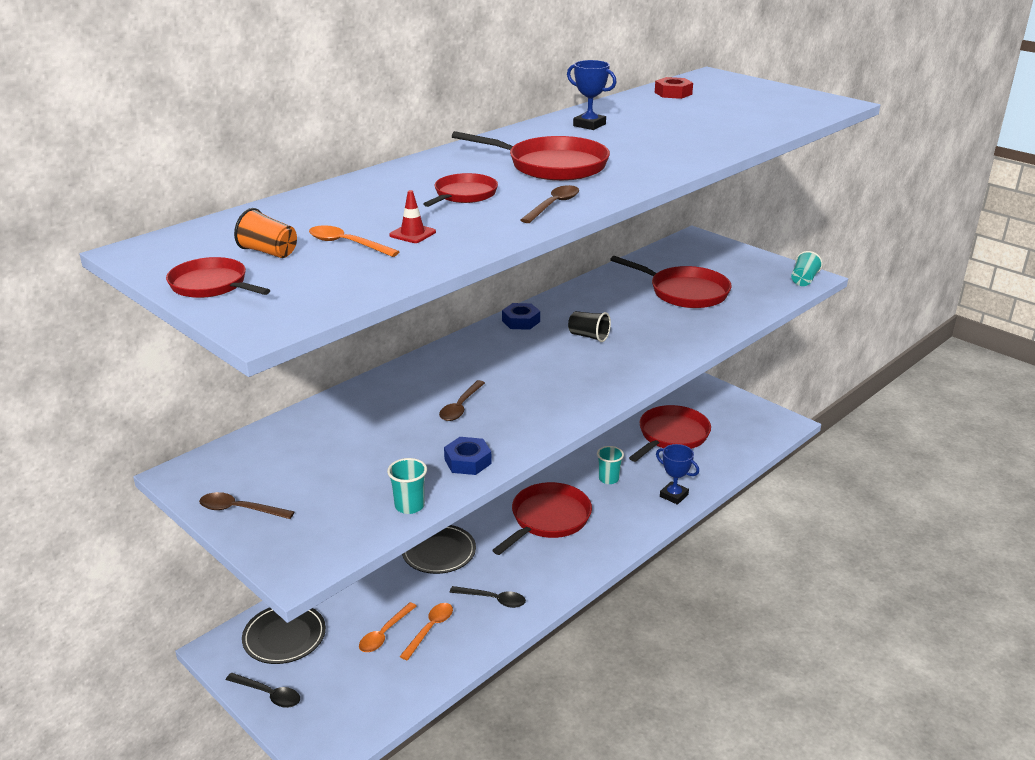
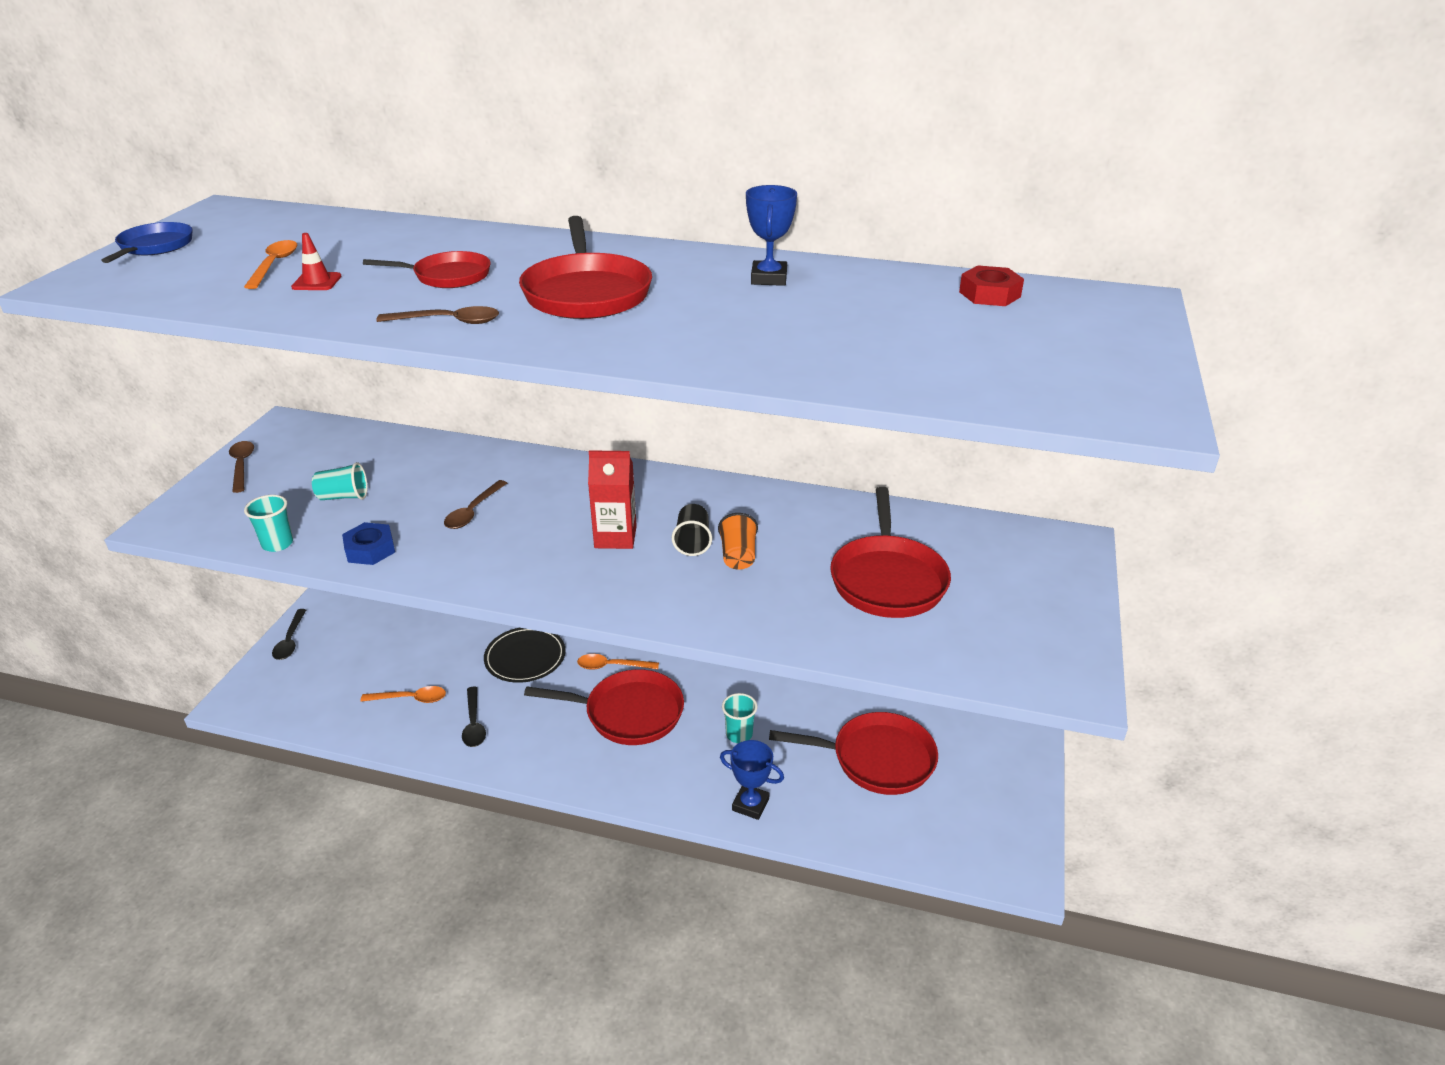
camera: 60 degrees right, 5 degrees up
(212, 285) = (154, 247): red pan -> blue pan
(269, 252) = (239, 245): orange cup -> orange cup (738, 556)
(284, 636) = (362, 617): black plate -> none
(384, 633) = (391, 673): orange spoon -> orange spoon (612, 666)
(460, 407) = (473, 511): brown spoon -> brown spoon turned 60 degrees counterclockwise
(521, 321) = (688, 487): blue nut -> none
(555, 360) = (615, 537): none -> red carton
(674, 495) = (750, 804): blue trophy -> blue trophy turned 75 degrees counterclockwise
(803, 280) = (1056, 680): turquoise cup -> turquoise cup (343, 497)

